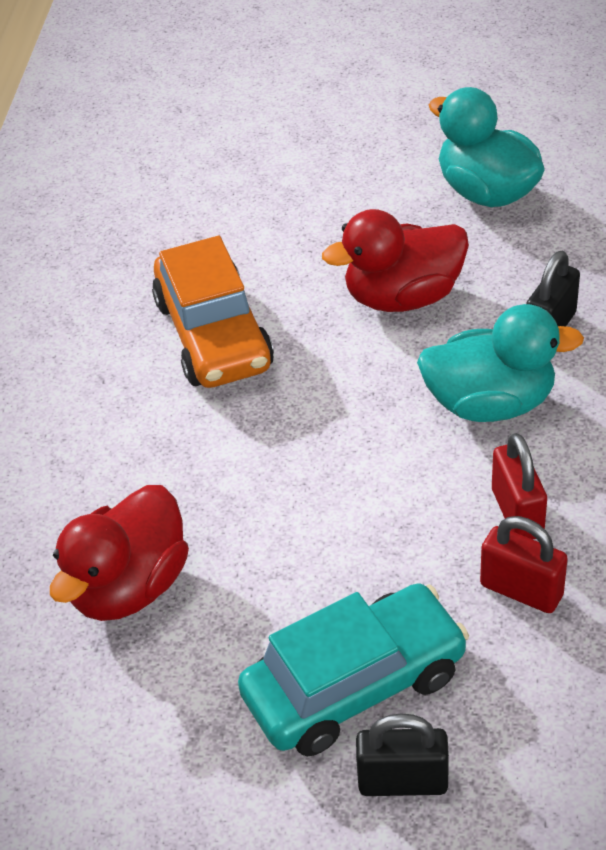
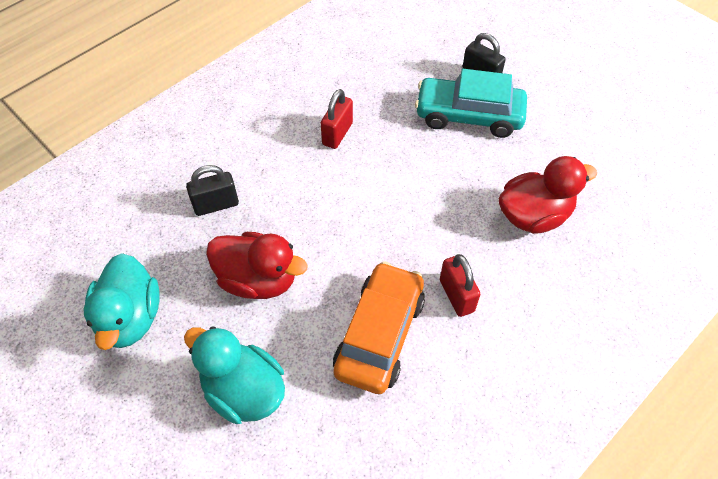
camera: 145 degrees left, 10 degrees up
(490, 403) = (289, 188): turquoise duck -> turquoise duck (244, 390)
(521, 590) = (370, 106): red padlock -> red padlock (456, 295)

